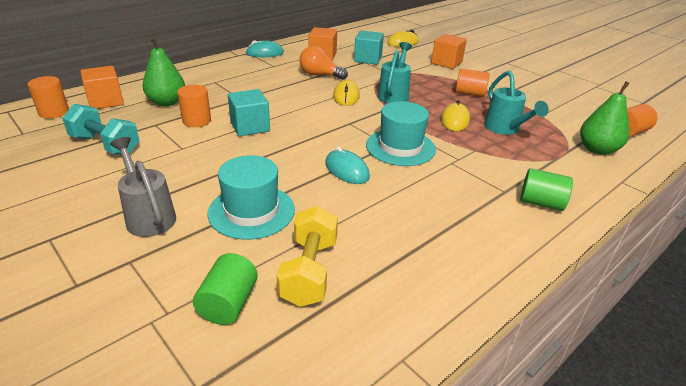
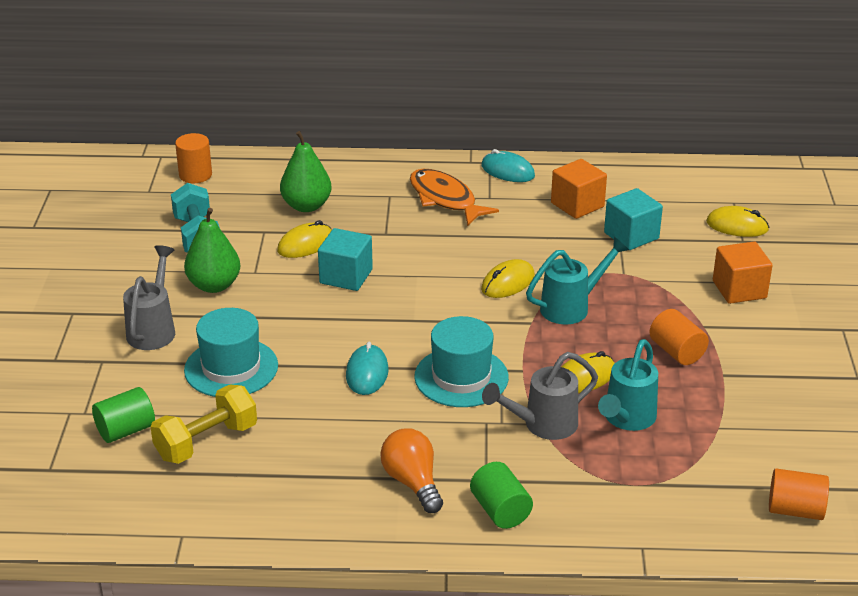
camera: 45 degrees right, 0 degrees up
(106, 101) = (253, 179): orange cube -> none
(196, 121) = (305, 244): orange cylinder -> yellow mouse
(250, 73) = (445, 199): none -> orange fish
(320, 75) = (524, 236): orange light bulb -> orange light bulb (412, 482)
(478, 150) = (542, 425): none -> grey watering can
(597, 150) = (695, 503): green pear -> green pear (214, 285)

